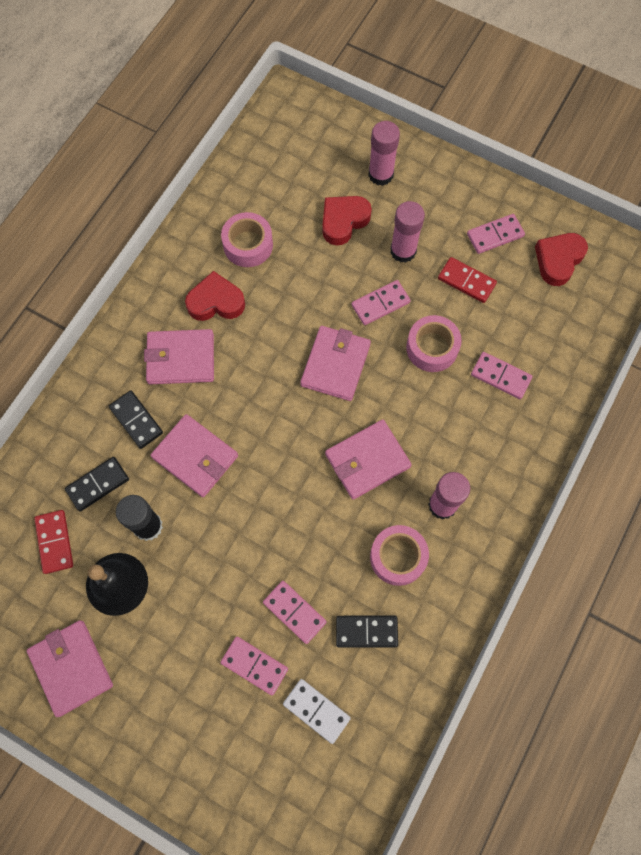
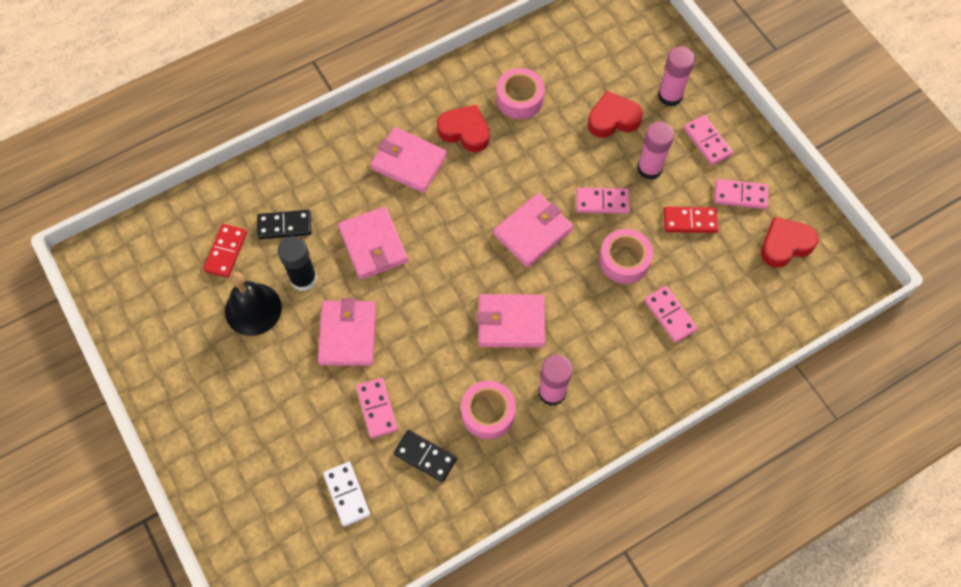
camera: 30 degrees right, 5 degrees down
(71, 668) = (181, 353): pink wallet -> pink wallet (348, 334)
(136, 420) = (344, 192): black domino -> none
(254, 665) = (320, 431): pink domino -> pink domino (707, 141)
(466, 281) = (690, 221): red domino -> red domino turned 60 degrees counterclockwise

